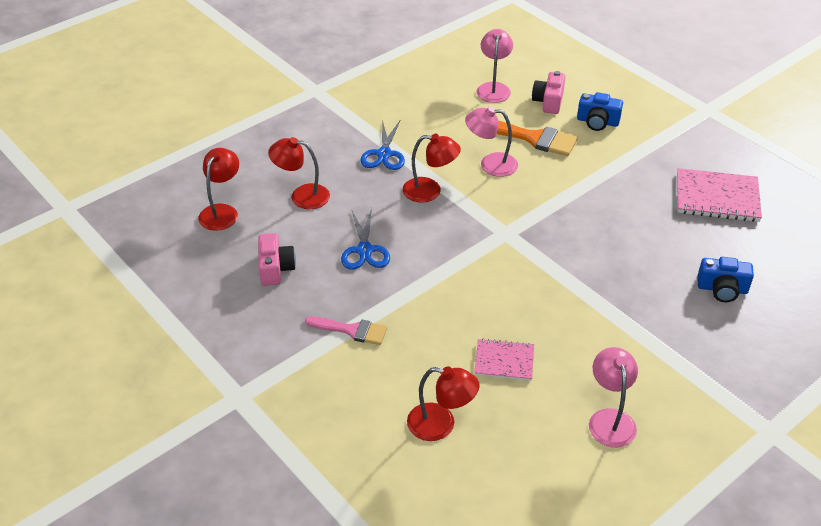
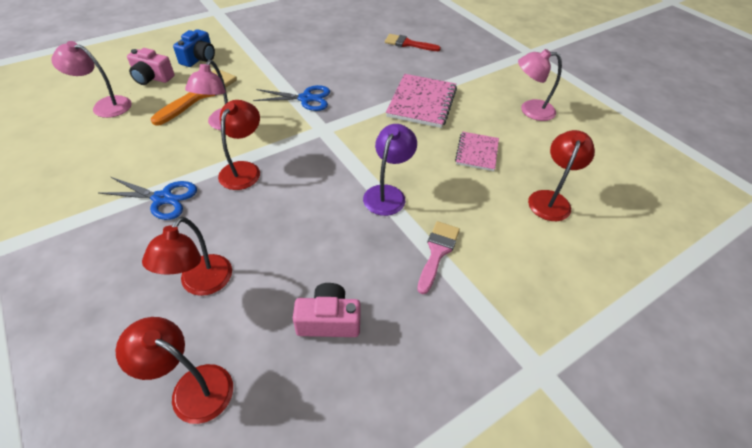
camera: 85 degrees left, 5 degrees up
(364, 250) = (319, 230): blue scissors -> blue scissors (306, 99)
(420, 291) = (387, 193): none -> purple lamp
(717, 197) = (316, 27): pink notebook -> pink notebook (422, 102)
(722, 289) = (408, 44): blue camera -> red brush

